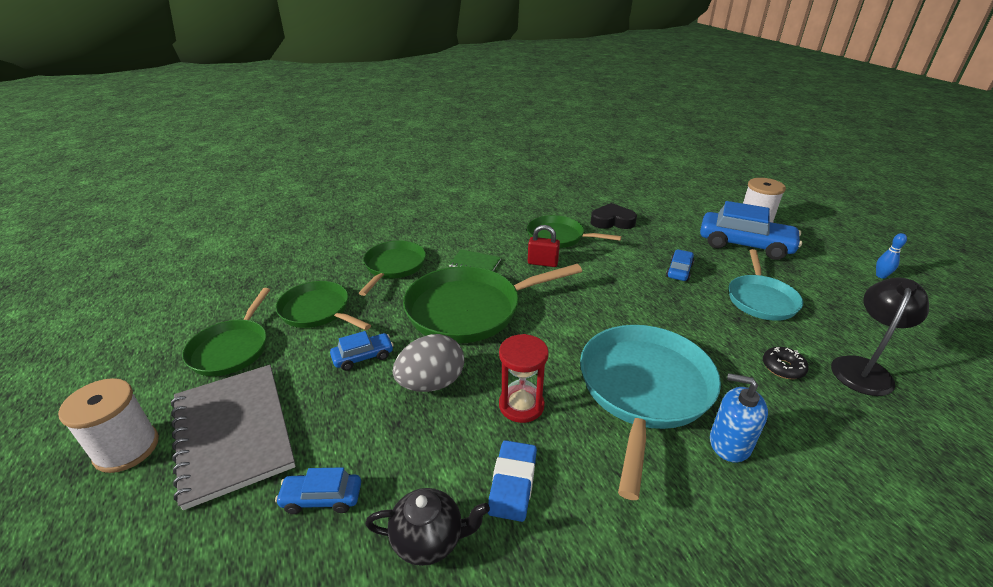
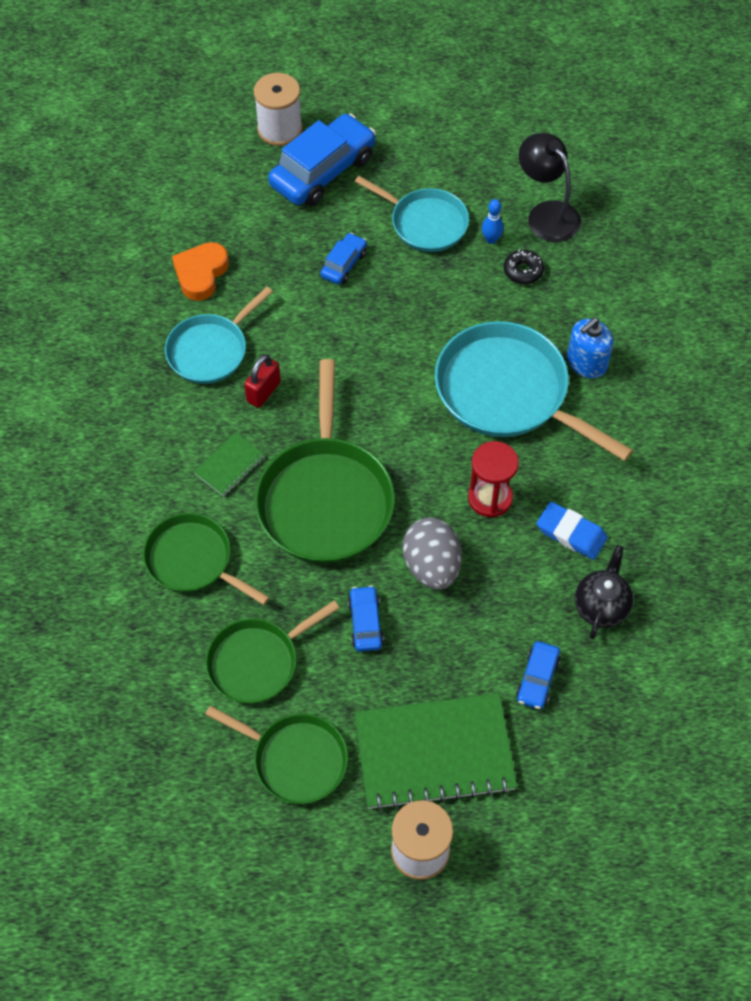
camera: 70 degrees left, 25 degrees up
(233, 433) = (434, 753): grey notebook -> green notebook
(558, 237) = (210, 350): green pan -> turquoise pan
(612, 221) = (201, 274): black heart -> orange heart
(679, 271) = (344, 264): blue car -> blue car turned 75 degrees clockwise
(881, 276) = (433, 96): blue bowling pin -> blue bowling pin (491, 239)

